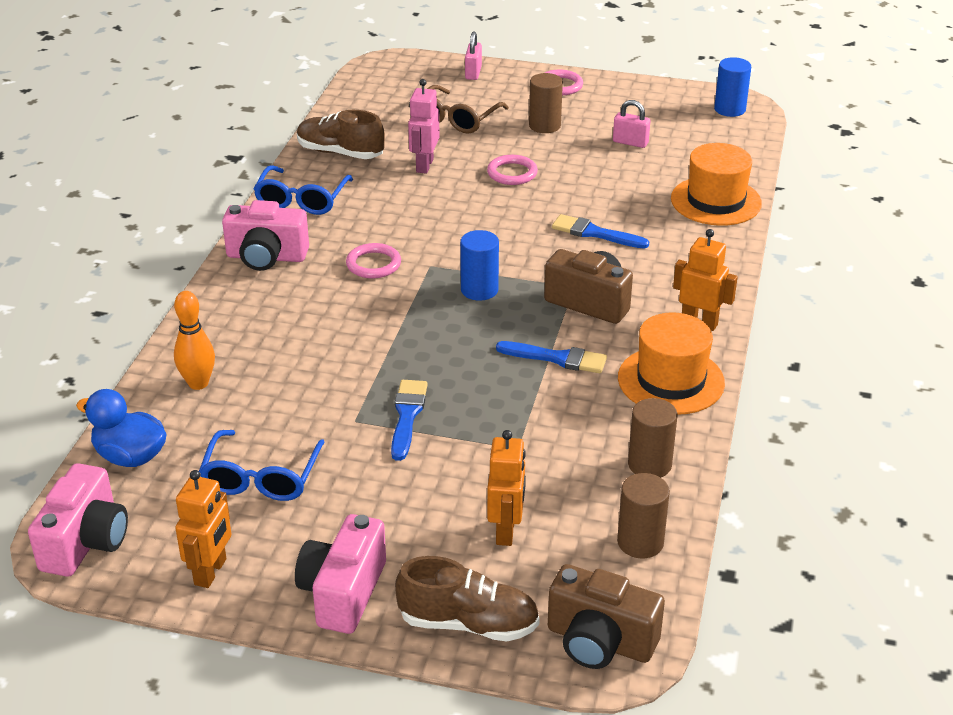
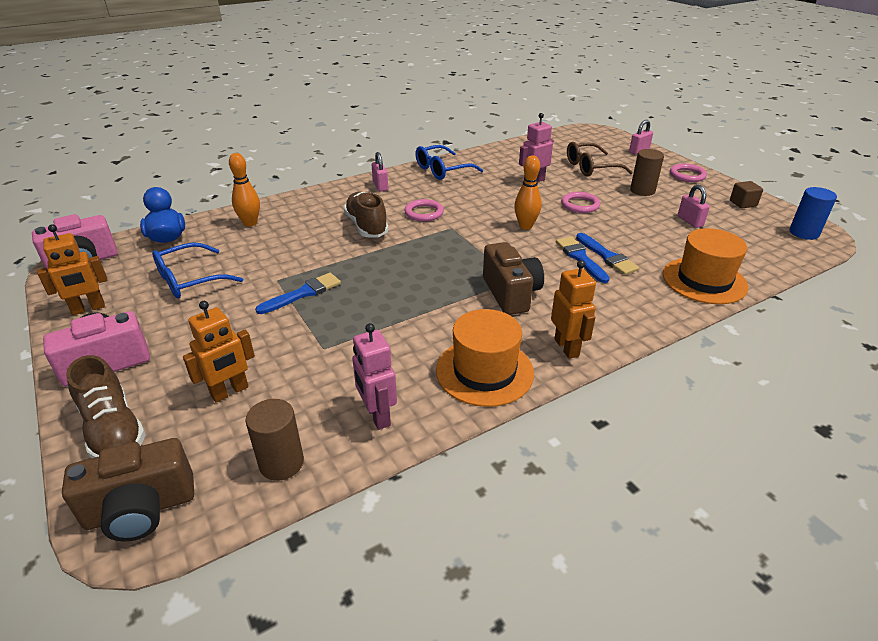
camera: 45 degrees right, 0 degrees up
(266, 257) = (380, 186): pink camera -> pink padlock
(340, 153) = (499, 158): brown shoe -> brown shoe (366, 226)
(479, 290) = (456, 252): blue cylinder -> none
(498, 225) = (525, 226): none -> orange bowling pin
(557, 358) = (435, 313): blue brush -> blue brush (607, 256)
(600, 642) = (141, 509): brown camera -> brown camera turned 90 degrees counterclockwise
(647, 98) = (743, 203): none -> brown cube
(649, 465) = (377, 416): brown cylinder -> pink robot

